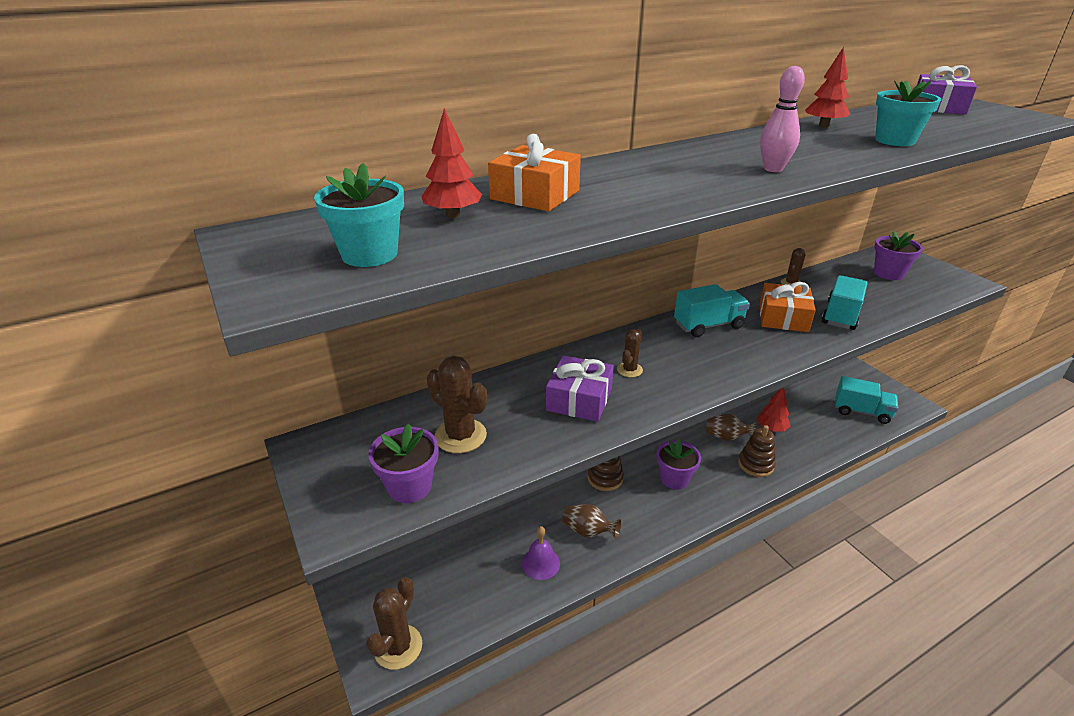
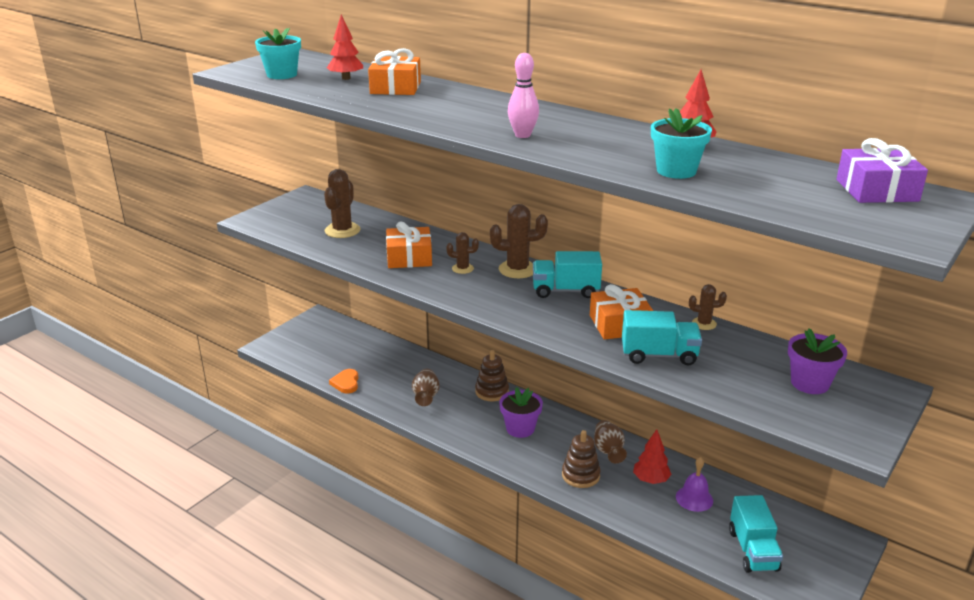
camera: 65 degrees right, 5 degrees down
(398, 647) = (285, 348): brown cactus -> brown cactus (517, 269)
(409, 486) = (289, 228): purple flower pot -> none
(522, 598) = (346, 383): none -> orange heart
(540, 563) = (381, 383): purple bell -> purple bell (694, 498)
(579, 399) = (409, 257): purple gift -> orange gift
(708, 325) = (565, 291): turquoise truck -> turquoise truck turned 135 degrees clockwise

